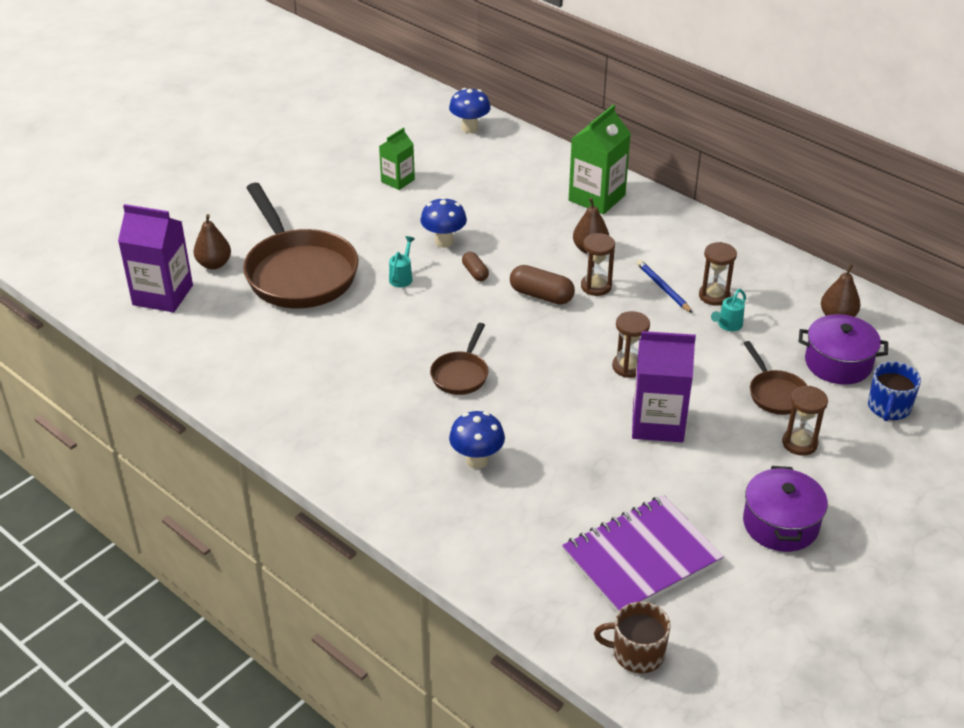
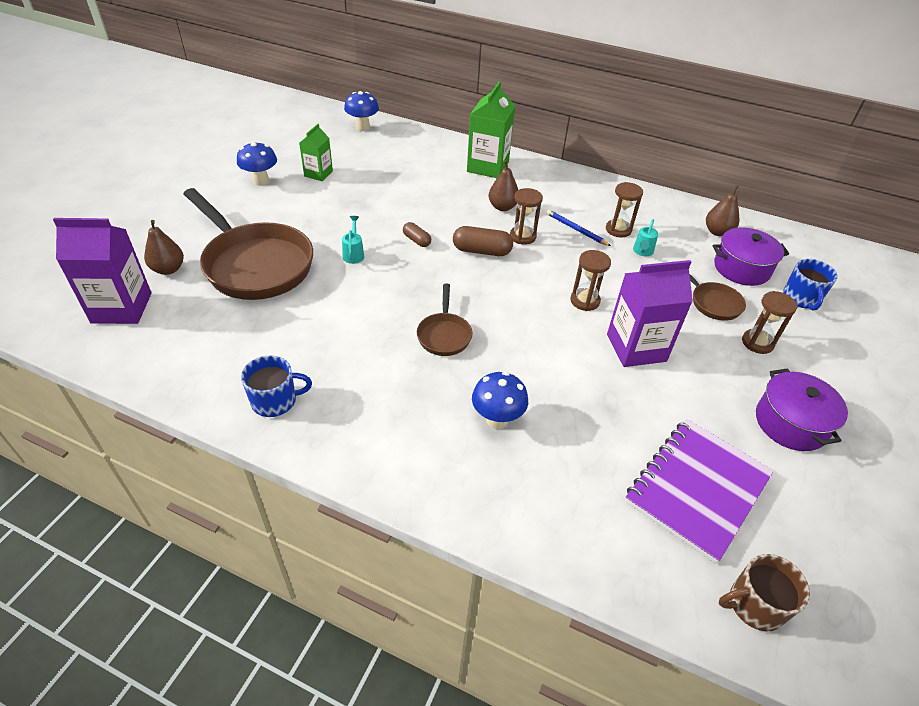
camera: 20 degrees left, 5 degrees up
(277, 404) = (275, 400): none -> blue mug
(444, 241) = (378, 218): blue mushroom -> blue mushroom (261, 181)

